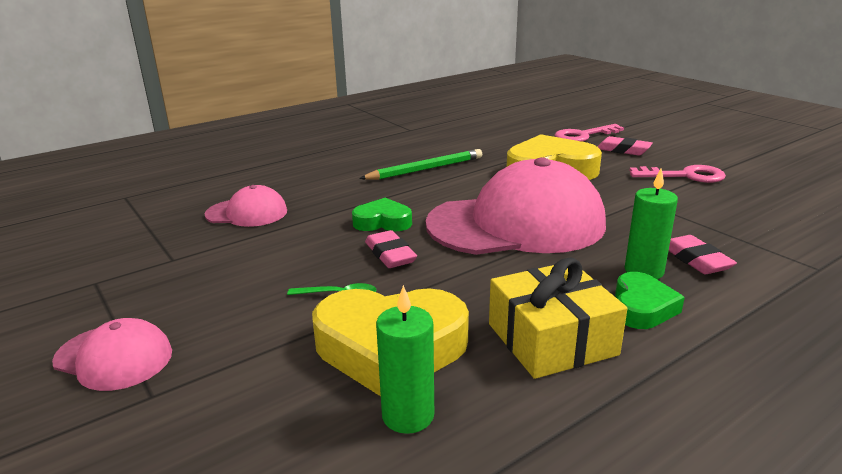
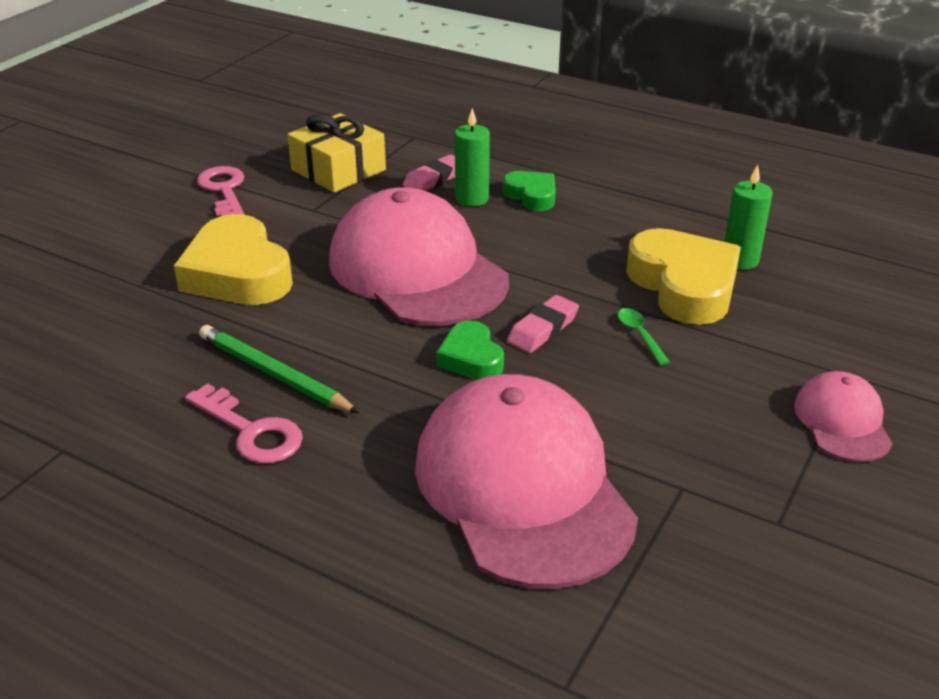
camera: 115 degrees left, 10 degrees up
(247, 213) = (523, 487): pink cap -> pink cap, size x2.10
(551, 339) = (607, 224): yellow gift -> yellow gift (338, 170)
(583, 136) = (75, 267): pink key -> pink key (251, 431)
(623, 150) = (138, 232): pink eraser -> none
(642, 307) = (531, 196): green heart -> green heart turned 60 degrees clockwise

